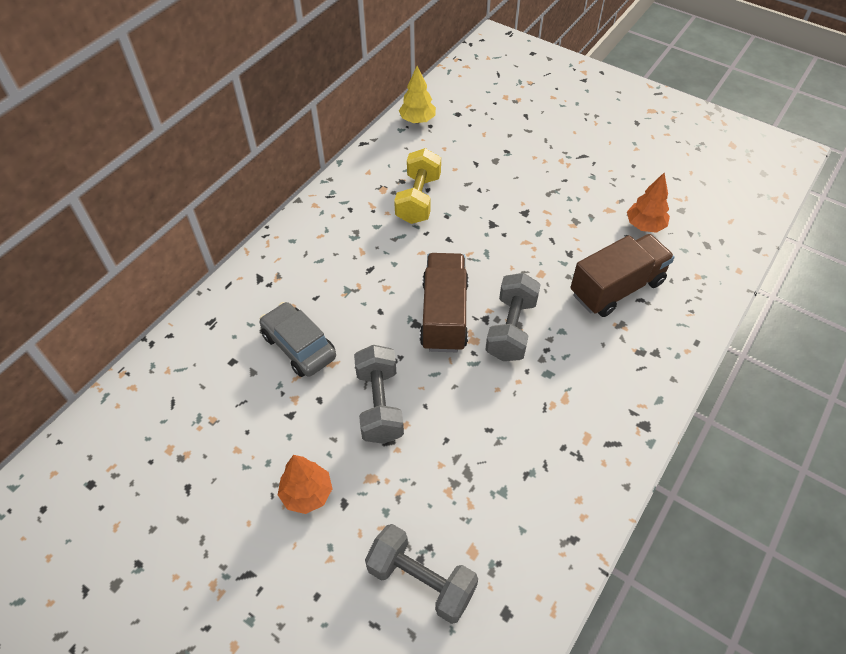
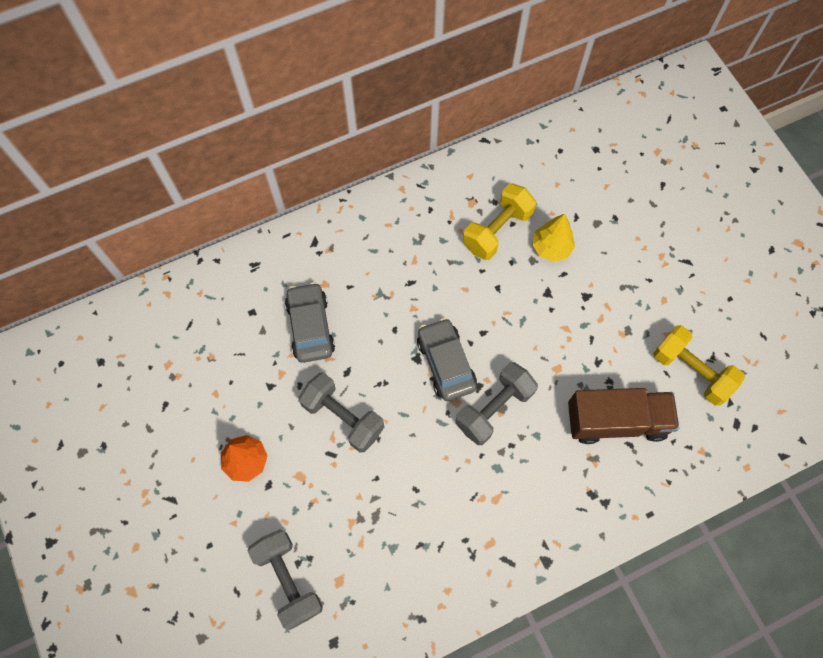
camera: 30 degrees right, 15 degrees up
(379, 404) = (343, 417): grey dumbbell -> grey dumbbell turned 75 degrees counterclockwise
(417, 120) = (552, 138): yellow tree -> yellow tree (551, 247)
(444, 315) = (445, 363): brown truck -> grey car
(645, 225) = (691, 371): orange tree -> yellow dumbbell

